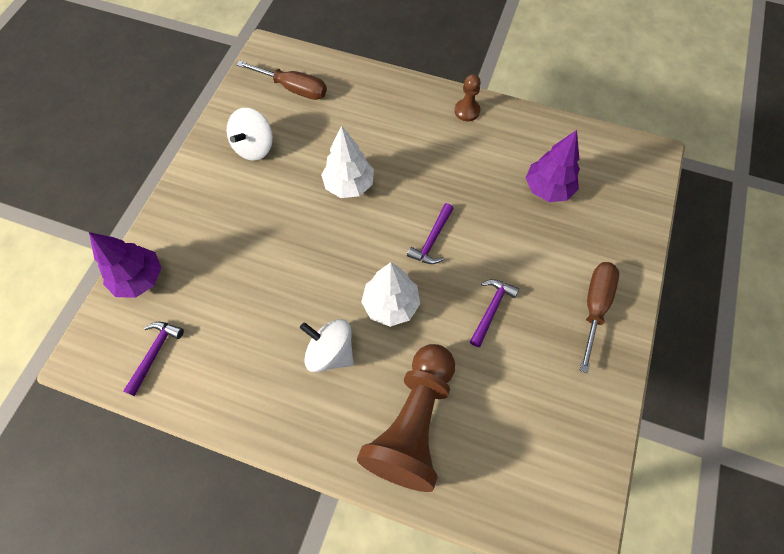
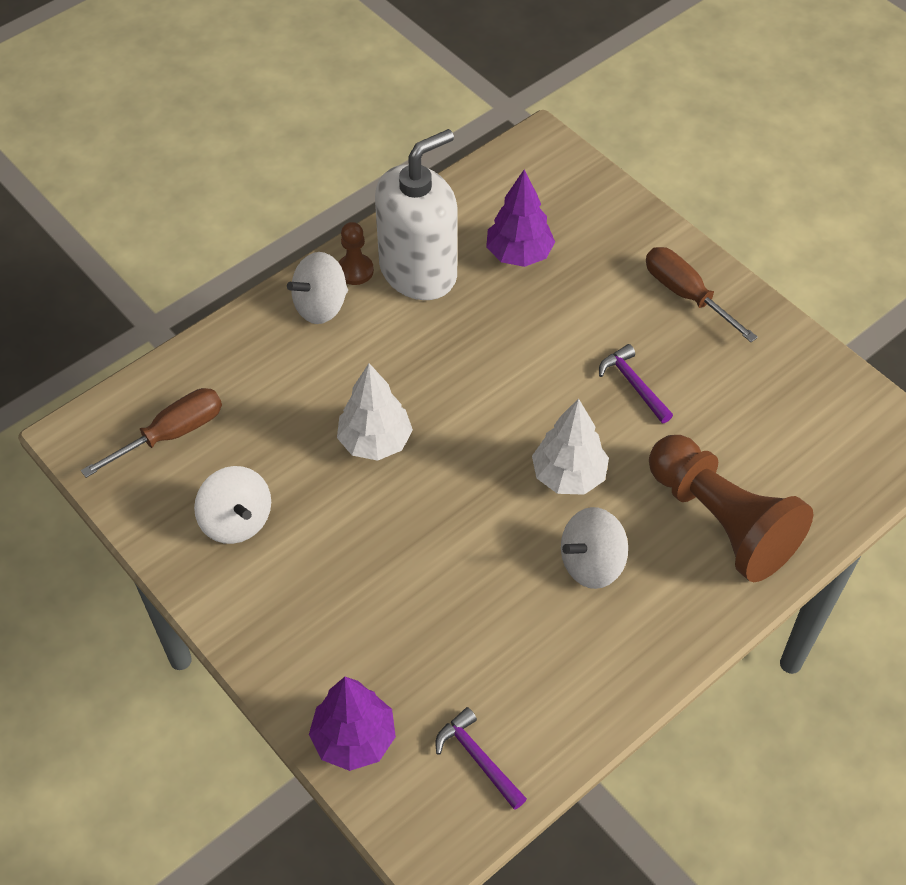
camera: 60 degrees left, 10 degrees down
(428, 108) = (321, 306): none -> white spinning top
(432, 240) = (511, 395): purple hammer -> none
(491, 142) = (418, 271): none -> white soap dispenser

